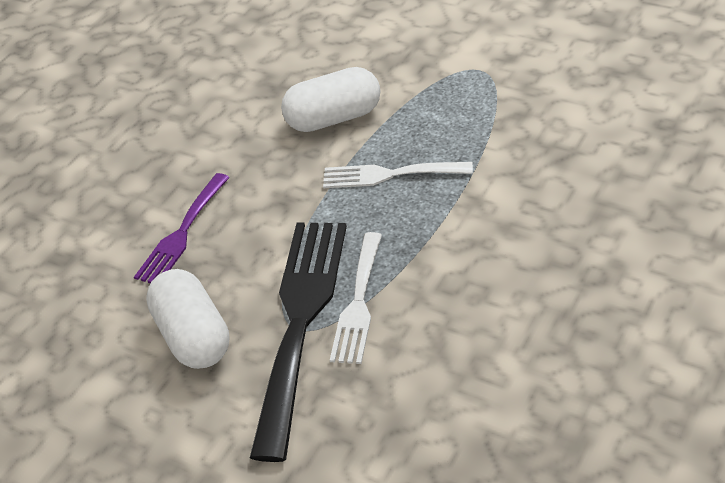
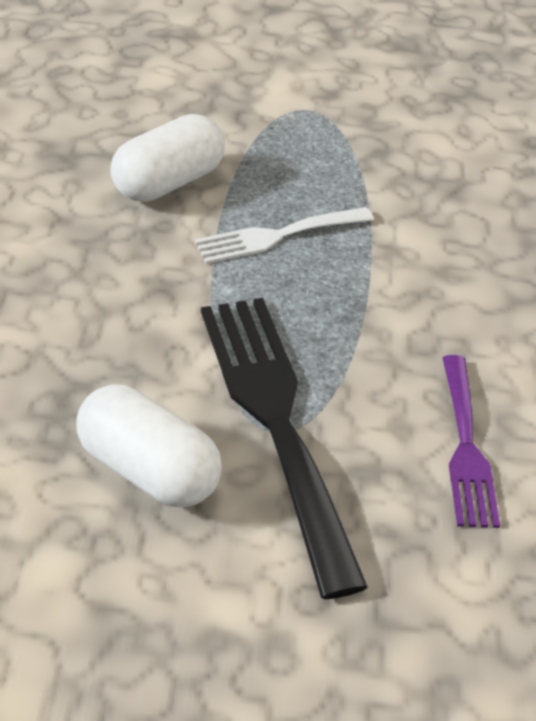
camera: 35 degrees left, 0 degrees up
(182, 233) = (52, 348): purple fork -> purple fork (466, 447)
(358, 303) = (333, 386): white fork -> none

